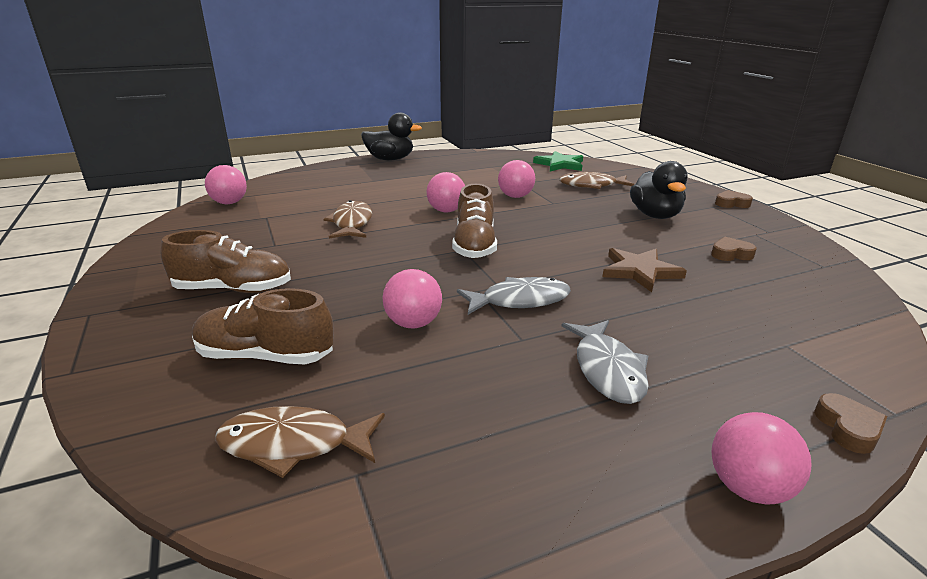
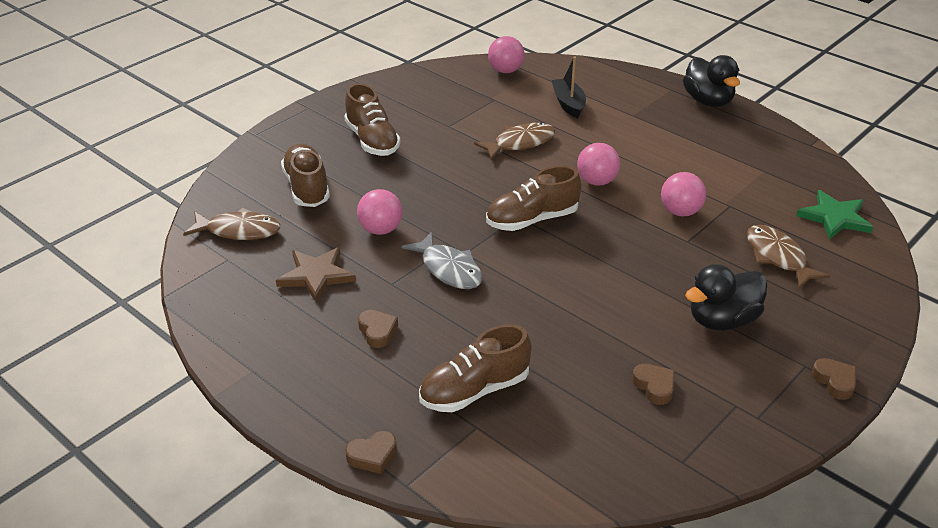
camera: 65 degrees right, 10 degrees up
(293, 444) = (239, 231): brown fish -> brown fish turned 120 degrees clockwise
(323, 194) = (568, 104): none -> black boat
(607, 370) = (377, 331): grey fish -> brown heart
(640, 271) = (557, 327): brown star -> brown star (316, 276)
(728, 333) = (474, 390): none -> brown shoe
(748, 488) = (286, 406): pink ball -> none

